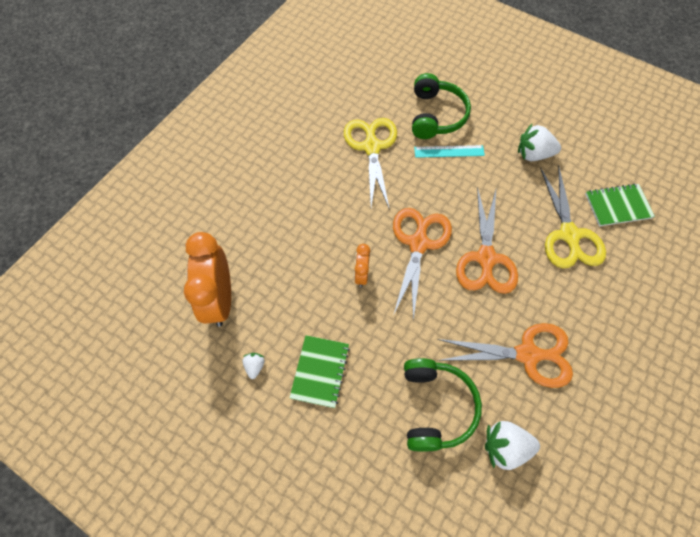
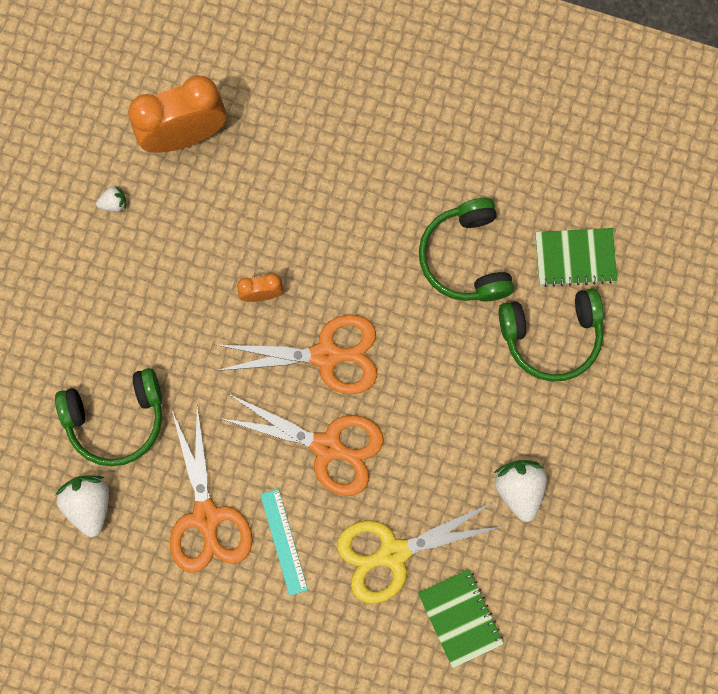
camera: 75 degrees right, 15 degrees up
(320, 371) = (126, 278): green notebook -> green notebook (575, 257)
(371, 147) = (466, 258): yellow scissors -> green headphones
(449, 151) = (490, 367): turquoise ruler -> turquoise ruler (284, 541)
(486, 258) = (327, 446): orange scissors -> orange scissors turned 150 degrees counterclockwise

